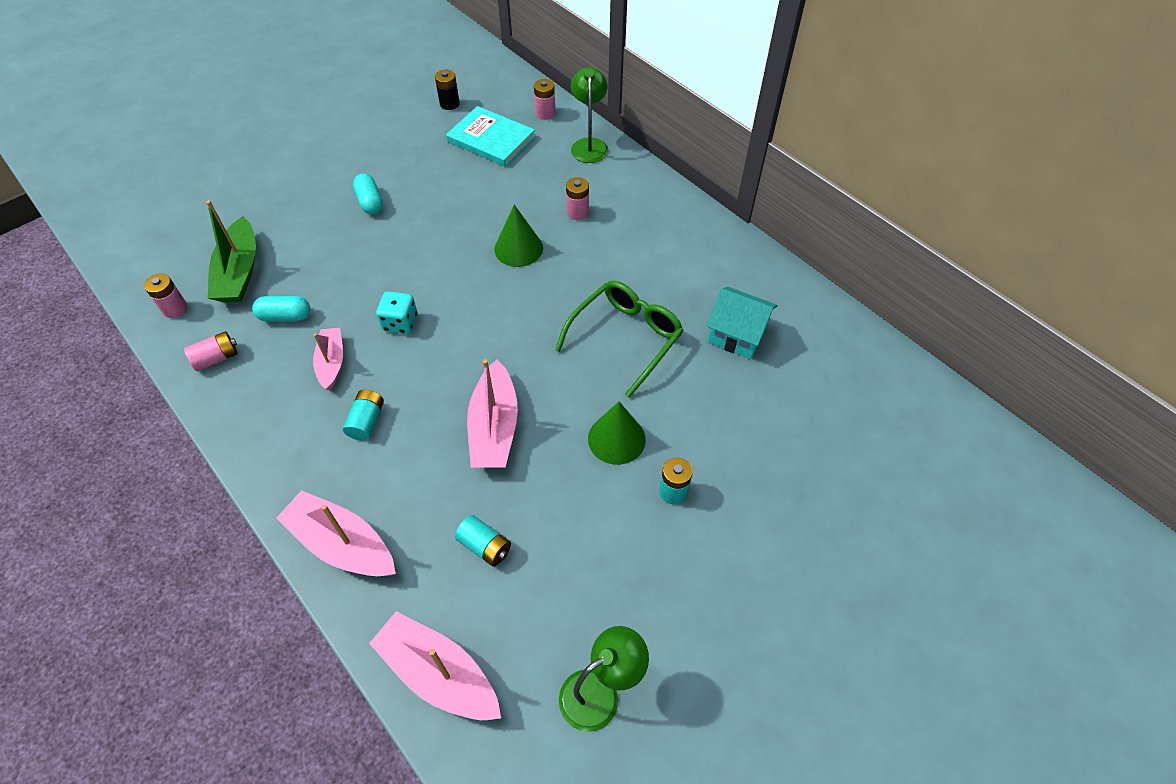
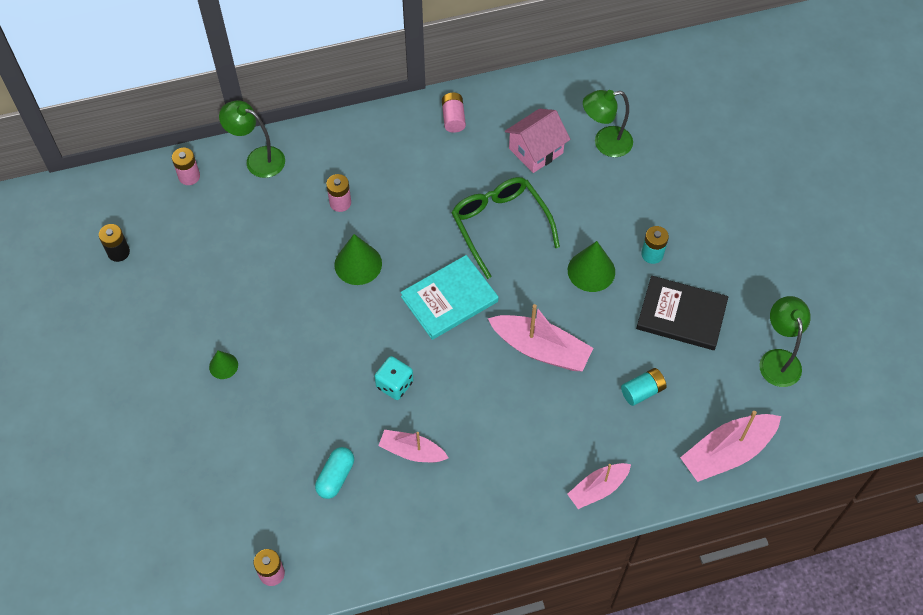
camera: 65 degrees left, 5 degrees up
(216, 358) = (356, 547): pink battery -> pink battery (453, 118)
(239, 272) = (254, 505): green boat -> none
(342, 544) = (598, 489): pink boat -> pink boat, size x0.63
(366, 421) = (489, 440): turquoise battery -> none
(370, 202) = (223, 366): turquoise capsule -> green cone
(491, 139) = (197, 234): turquoise book -> turquoise book (449, 299)
(607, 552) = (681, 315): none -> black book
(737, 335) = (536, 151): turquoise house -> pink house
(791, 393) = (605, 143): none -> green lamp

